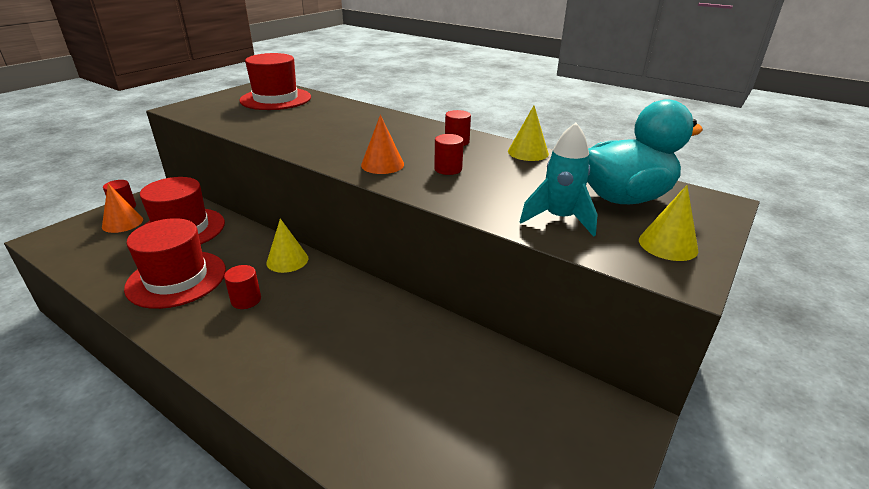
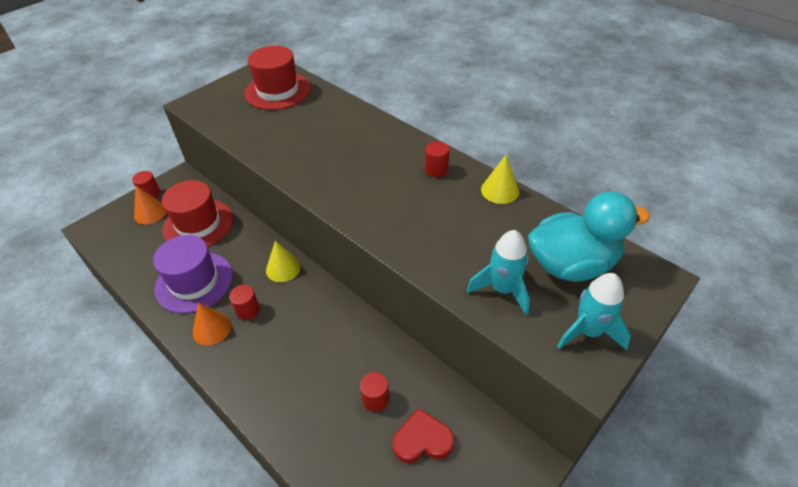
camera: 10 degrees right, 15 degrees up
(176, 278) = (194, 282): red hat -> purple hat
(382, 164) = (362, 201): orange cone -> orange cone (212, 329)
(448, 169) = (420, 211): red cylinder -> red cylinder (375, 399)
(487, 409) = (422, 440): none -> red heart
(668, 245) = (588, 331): yellow cone -> turquoise rocket

